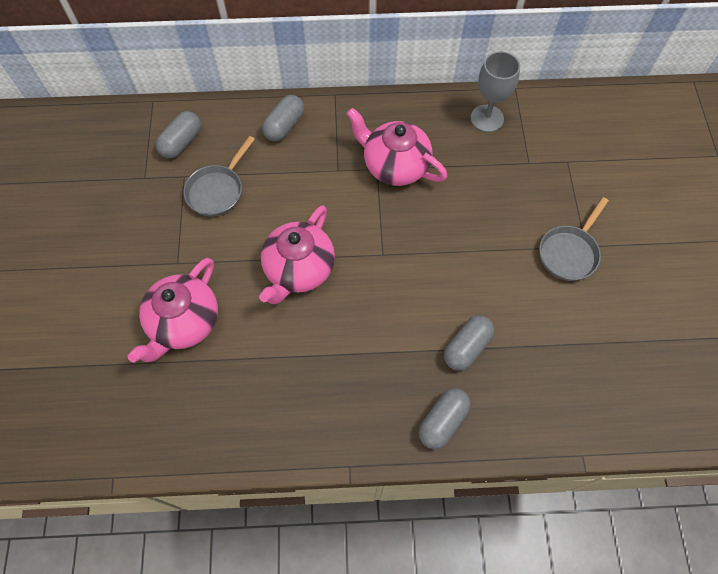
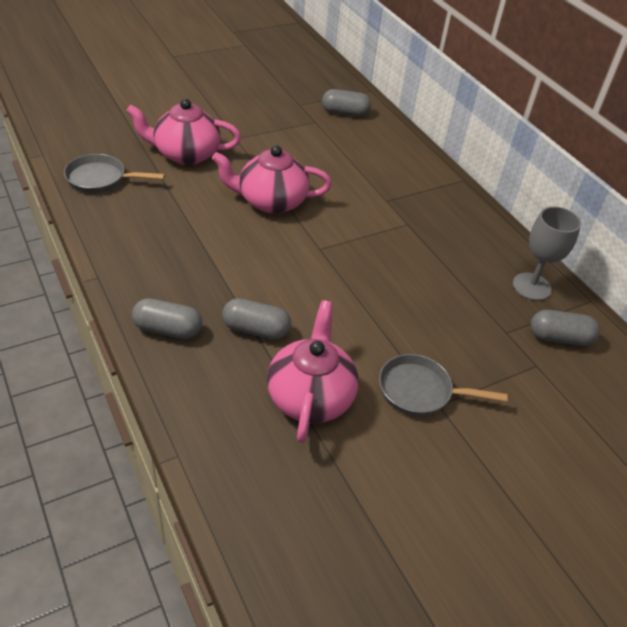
camera: 60 degrees right, 20 degrees down
(217, 190) = (314, 141): grey pan -> grey pan (100, 179)
(284, 126) = (405, 159): grey capsule -> grey capsule (559, 338)
(395, 166) = (420, 234): pink teapot -> pink teapot (310, 396)

